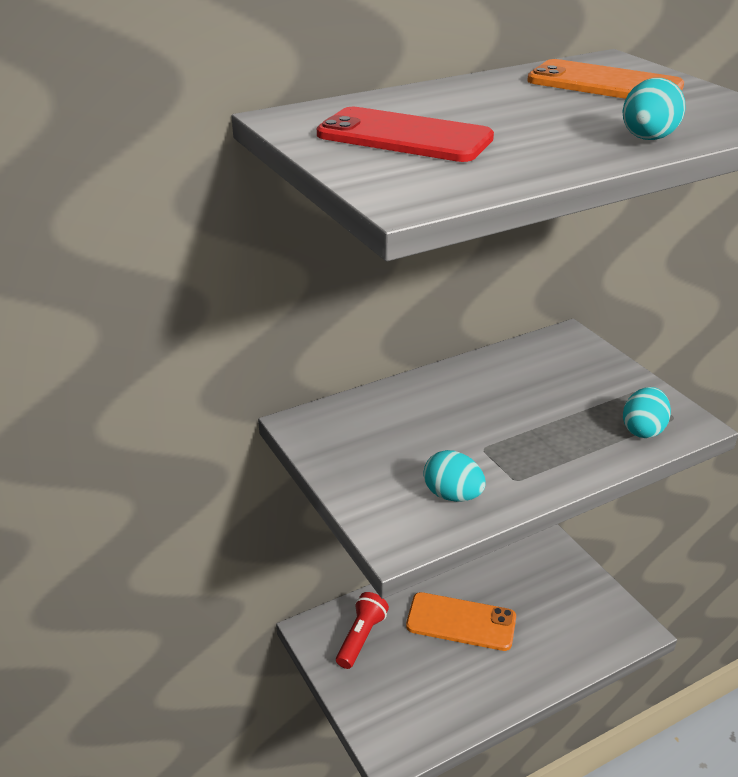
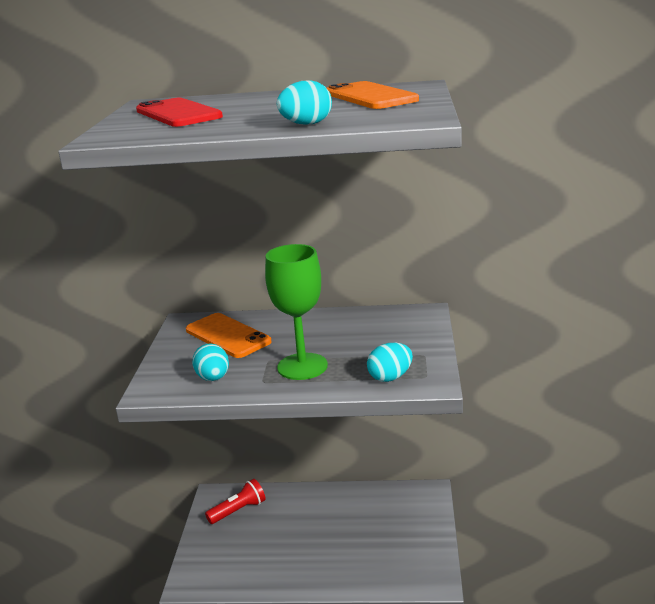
camera: 35 degrees right, 10 degrees down
(461, 622) = (312, 526): orange phone -> orange phone (228, 336)
(534, 445) = (302, 366): none -> green goblet

